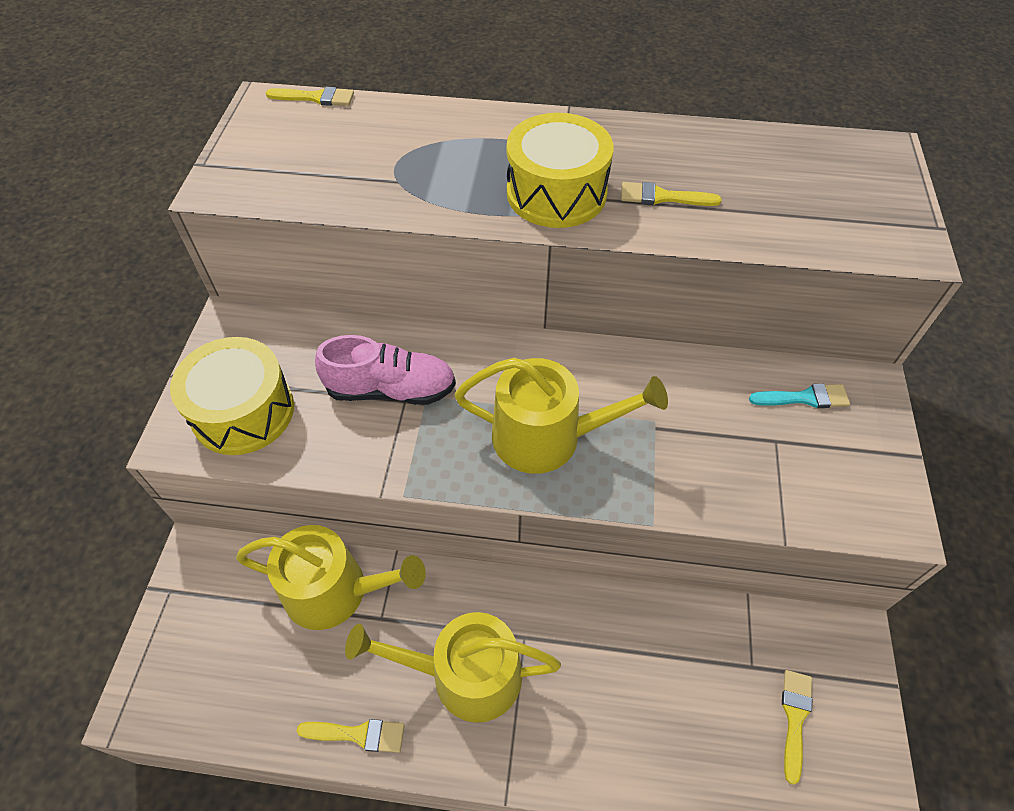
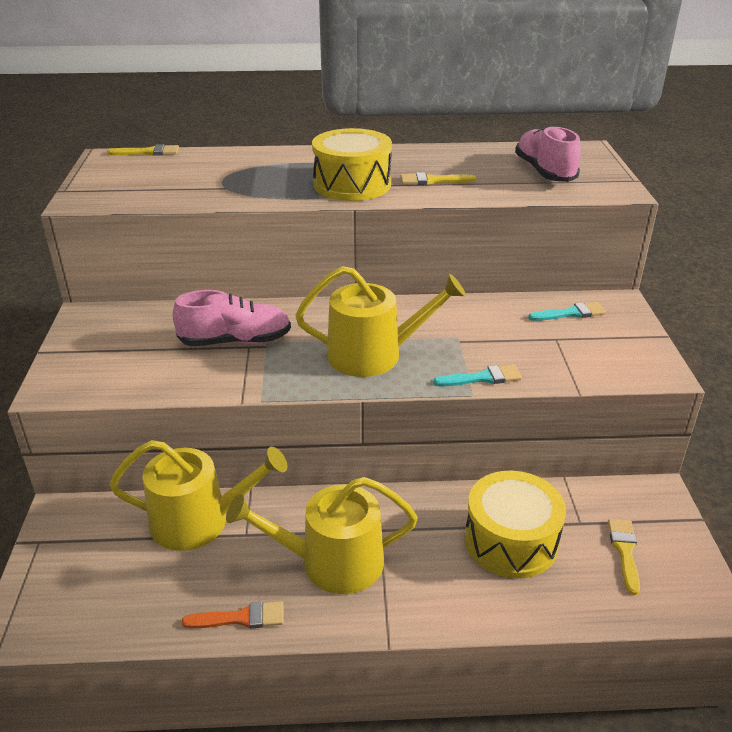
camera: 10 degrees left, 20 degrees down
(243, 411) = (108, 366): yellow drum -> yellow drum (511, 541)
(358, 734) = (241, 618): yellow brush -> orange brush
(671, 497) = (483, 378): none -> turquoise brush
(817, 195) = (544, 172): none -> pink shoe

